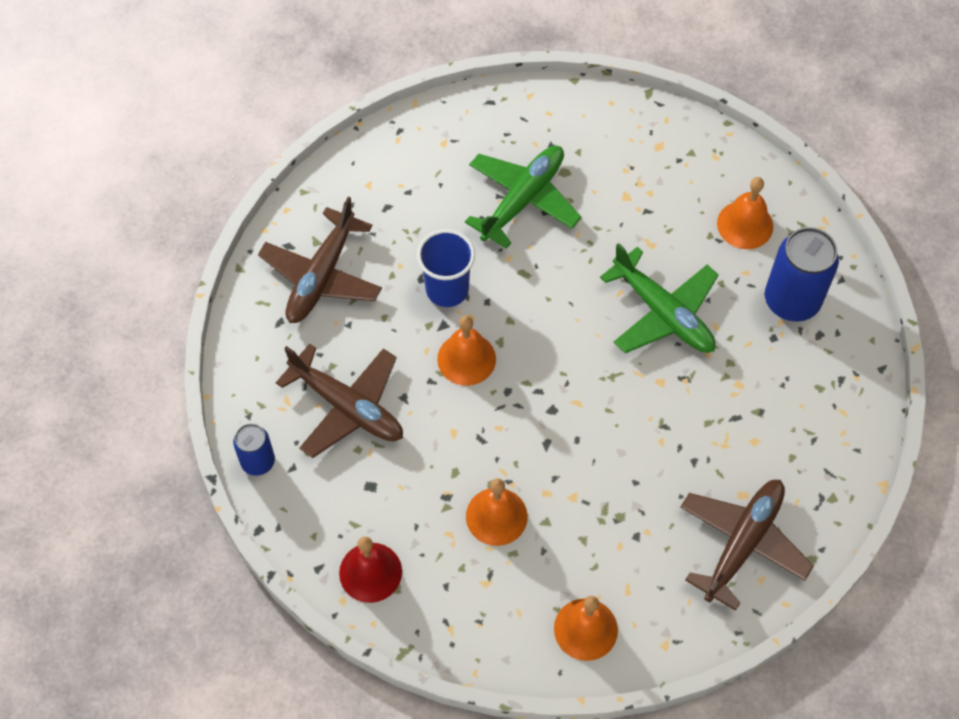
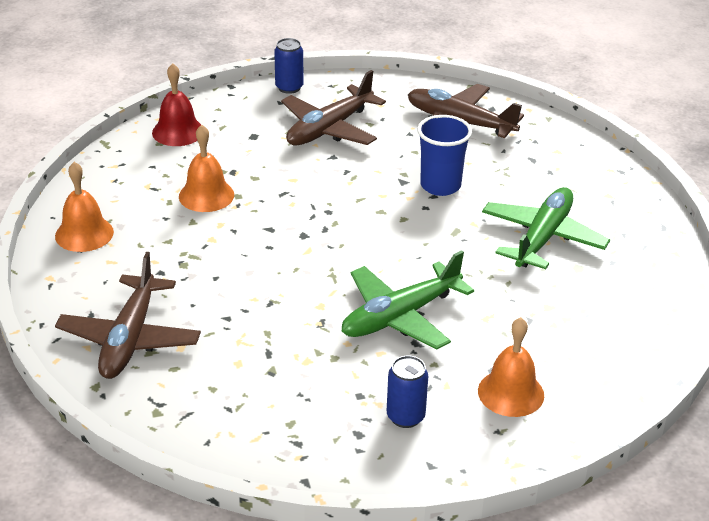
camera: 95 degrees right, 25 degrees down
(466, 359) = (365, 191): orange bell -> none
(523, 199) = (543, 237): green plane -> green plane turned 105 degrees counterclockwise
(743, 543) = (129, 339): brown plane -> brown plane turned 60 degrees clockwise
(791, 301) = (405, 417): blue can -> blue can, size x0.57

